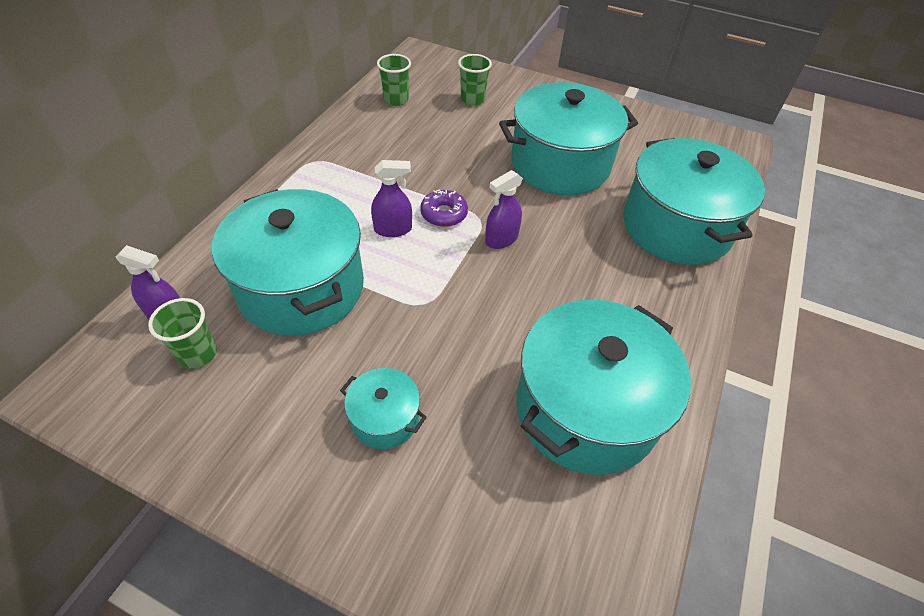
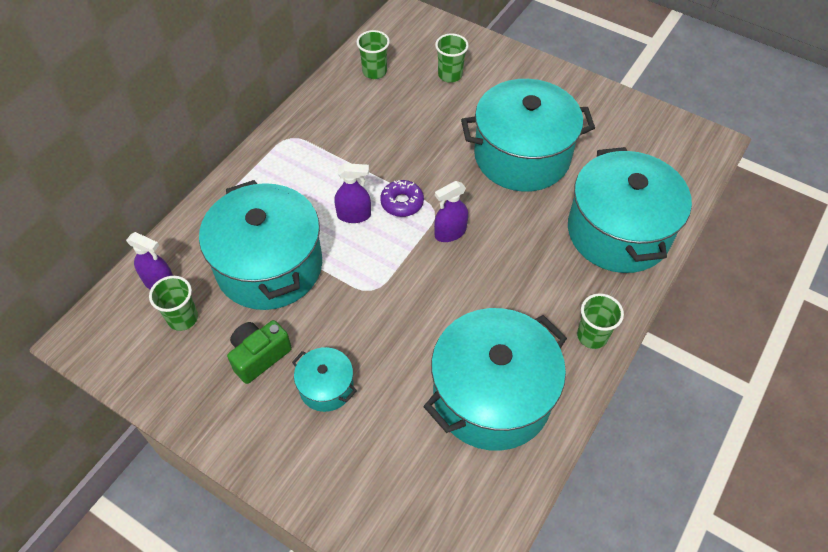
camera: 10 degrees right, 5 degrees up
(297, 389) = (259, 356): none -> green camera
(680, 331) = (592, 336): none -> green cup

